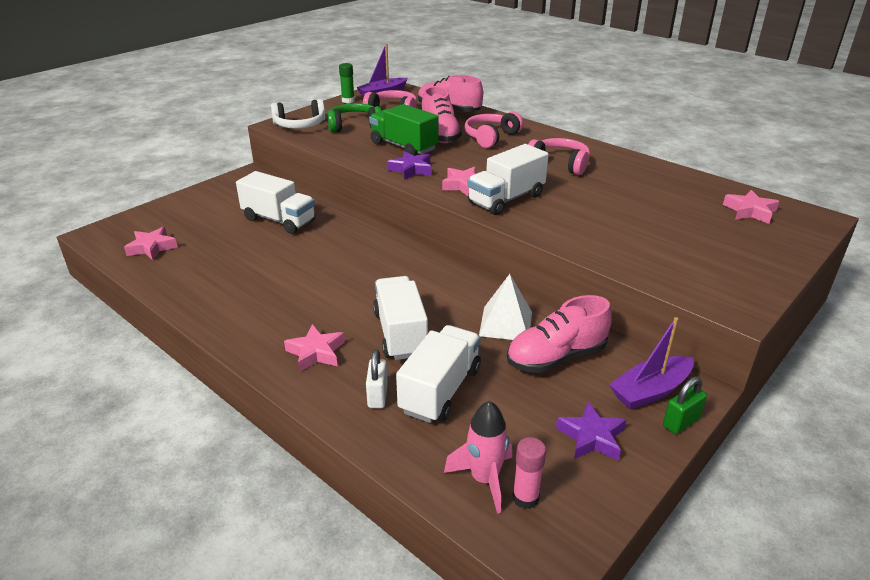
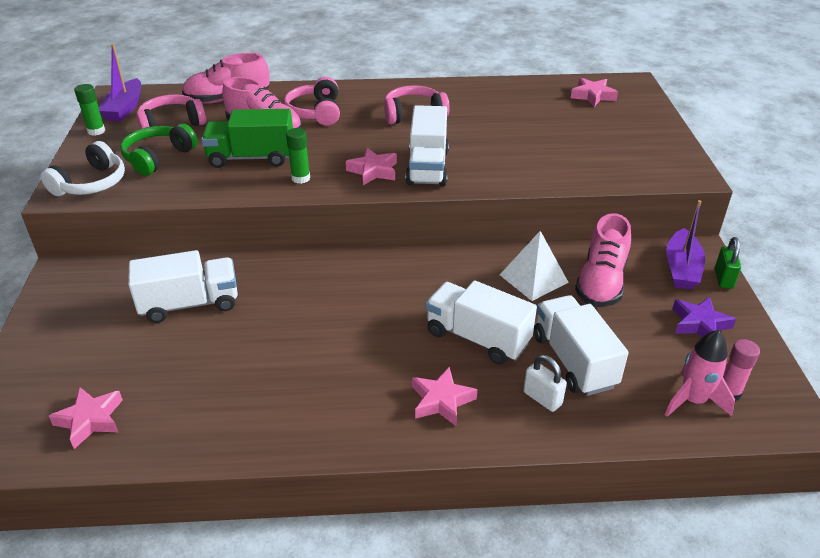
camera: 45 degrees left, 5 degrees up
(411, 169) = (300, 178): purple star -> green glue stick

